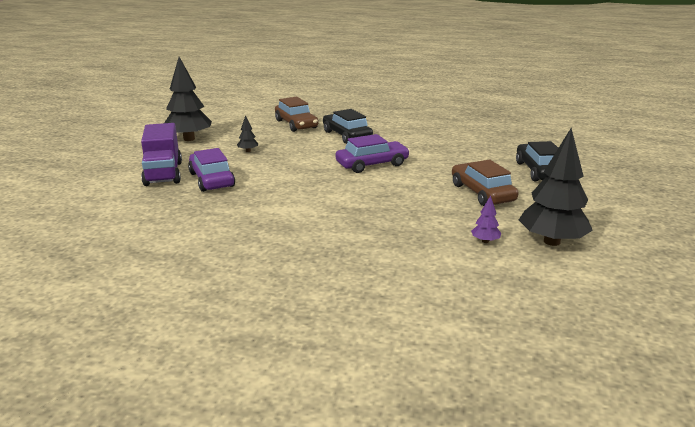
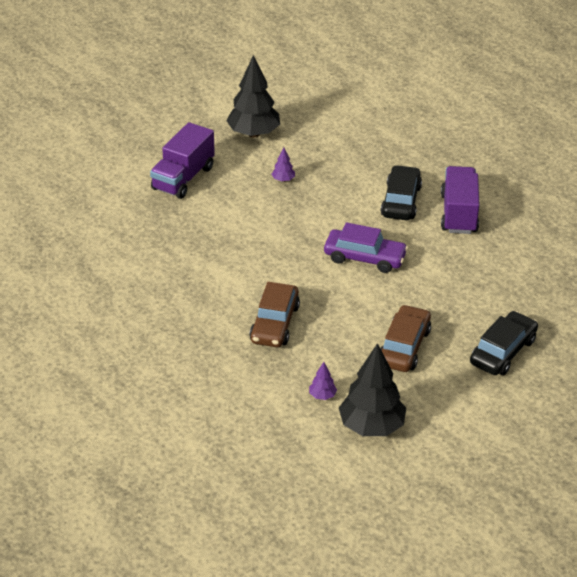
camera: 40 degrees right, 15 degrees up
(211, 180) = (210, 207): purple car -> none
(248, 151) = (283, 180): black tree -> purple tree
(296, 124) = (377, 157): brown car -> brown car (275, 323)
(391, 129) = (459, 214): none -> purple truck

